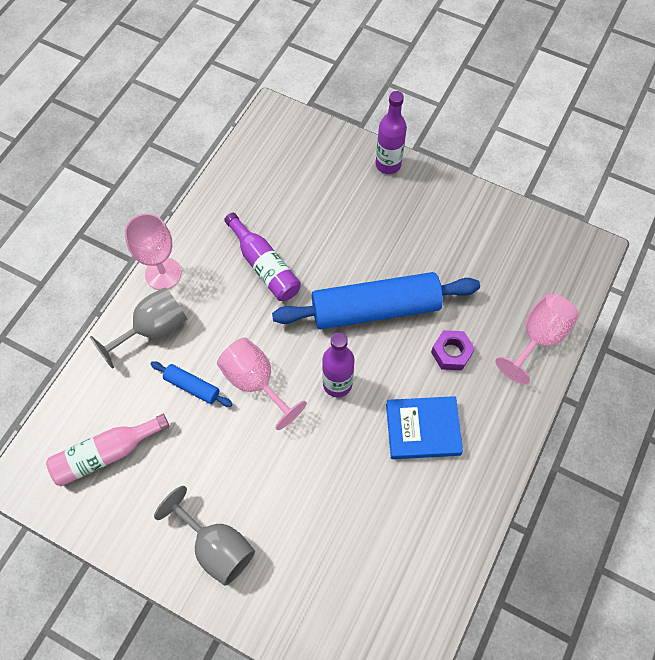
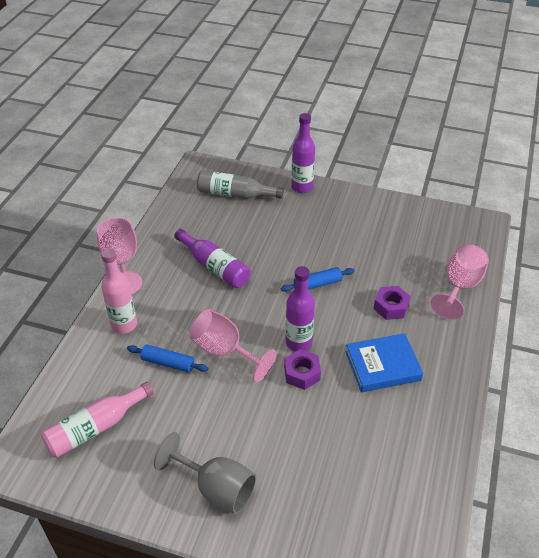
camera: 10 degrees left, 20 degrees down
(153, 329) = (124, 325): grey goblet -> pink bottle
(307, 164) = (235, 194): none -> grey bottle
(332, 424) = (302, 373): none -> purple nut
(375, 308) = (317, 284): blue rolling pin -> blue rolling pin, size x0.44

